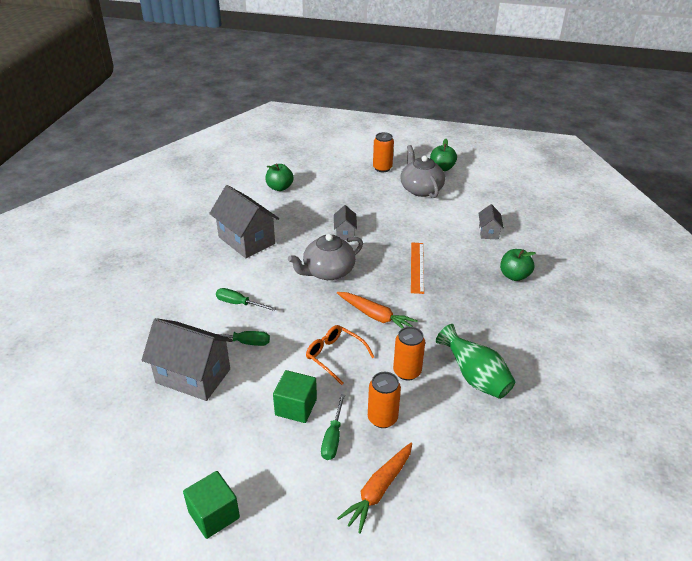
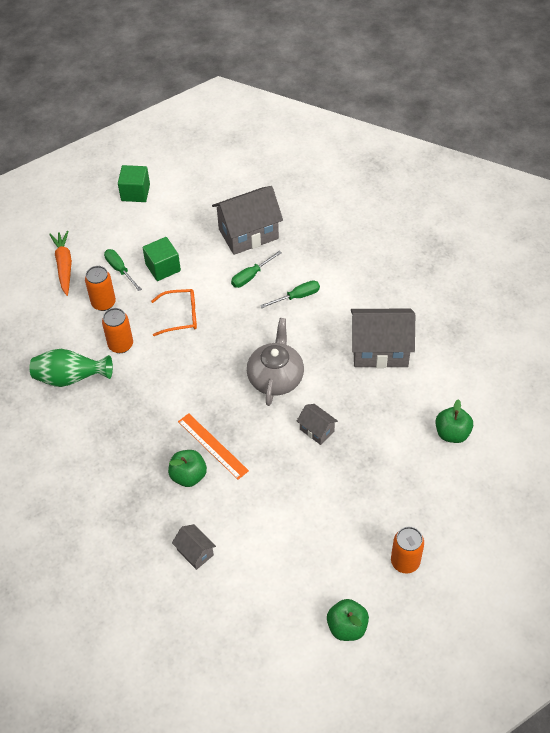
camera: 135 degrees right, 15 degrees up
(375, 316) = (190, 369): orange carrot -> none
(421, 189) = (326, 562): grey teapot -> none
(514, 276) = (122, 510): green apple -> green apple (188, 476)

